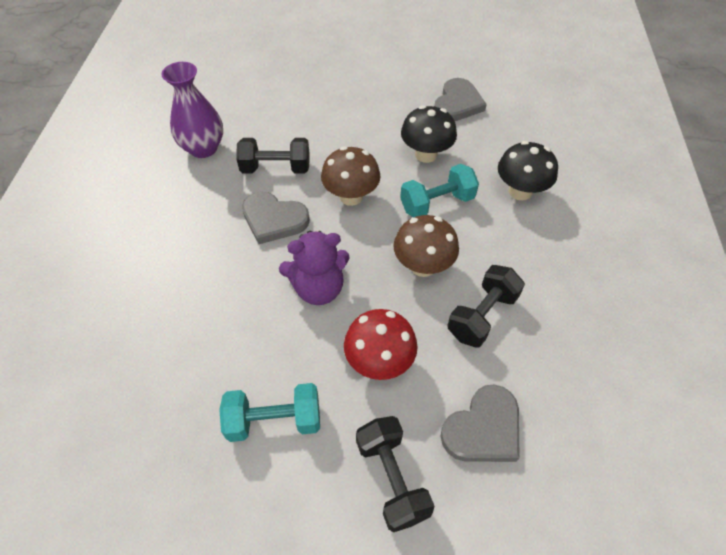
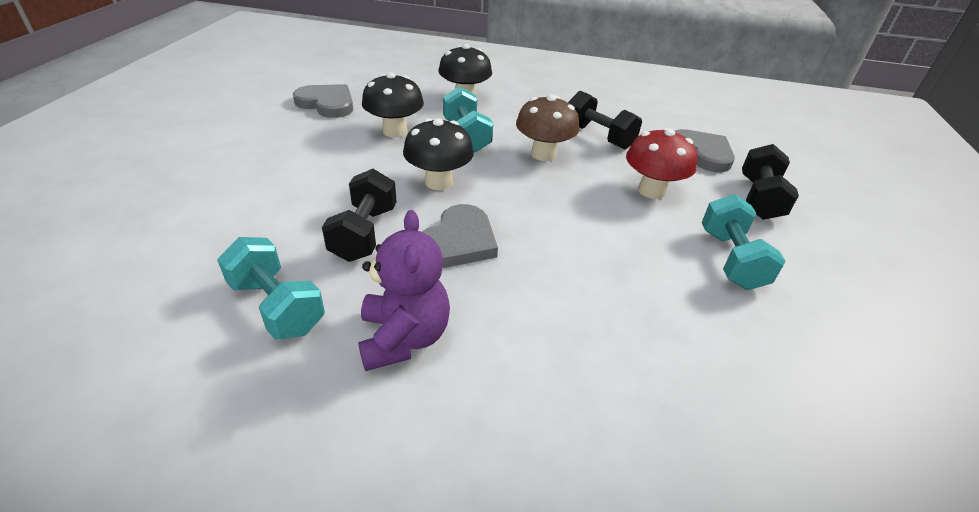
camera: 85 degrees left, 15 degrees down
(203, 148) = (277, 306): purple vase -> turquoise dumbbell
(318, 288) = (567, 217): purple teddy bear -> purple teddy bear (404, 338)
(351, 196) = (439, 182): brown mushroom -> black mushroom
(392, 478) = (759, 199): black dumbbell -> black dumbbell turned 60 degrees counterclockwise

